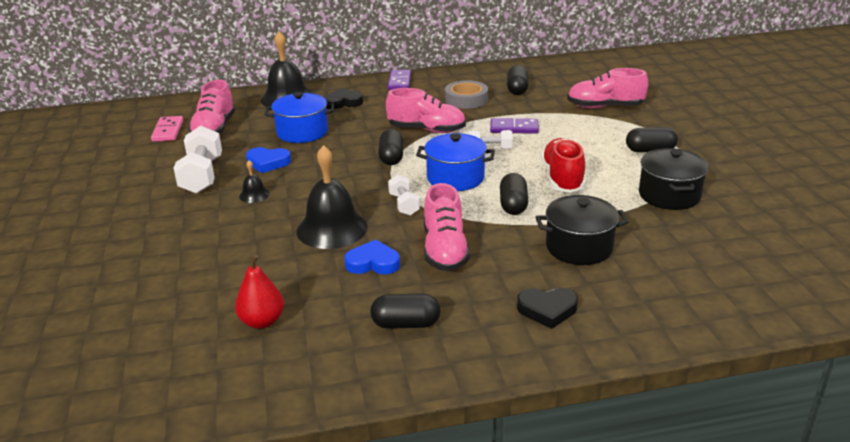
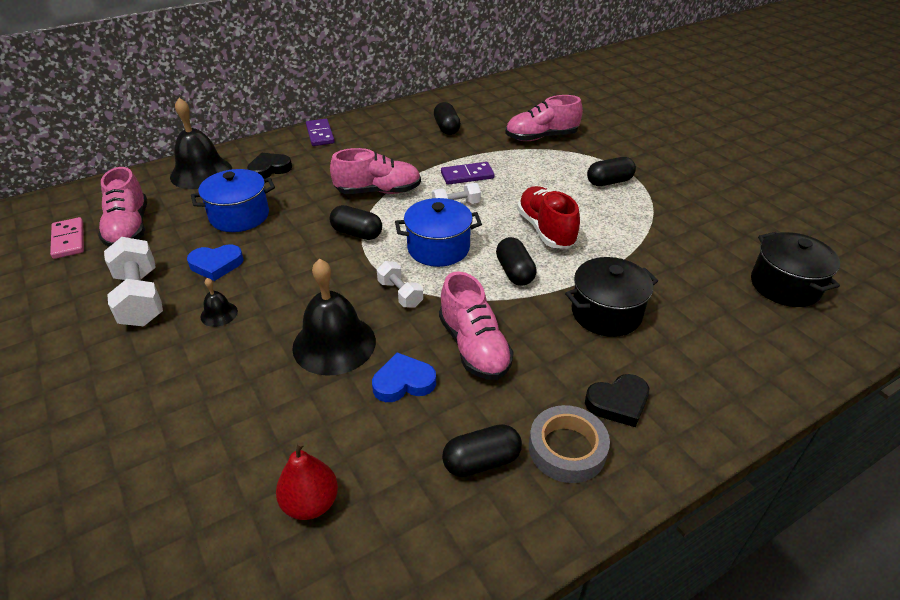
camera: 20 degrees left, 10 degrees up
(391, 157) = (357, 233): black capsule -> black capsule turned 45 degrees counterclockwise
(466, 99) = (401, 147): grey tape -> grey tape (567, 449)
(669, 195) = (654, 232): black pot -> black pot (785, 286)

